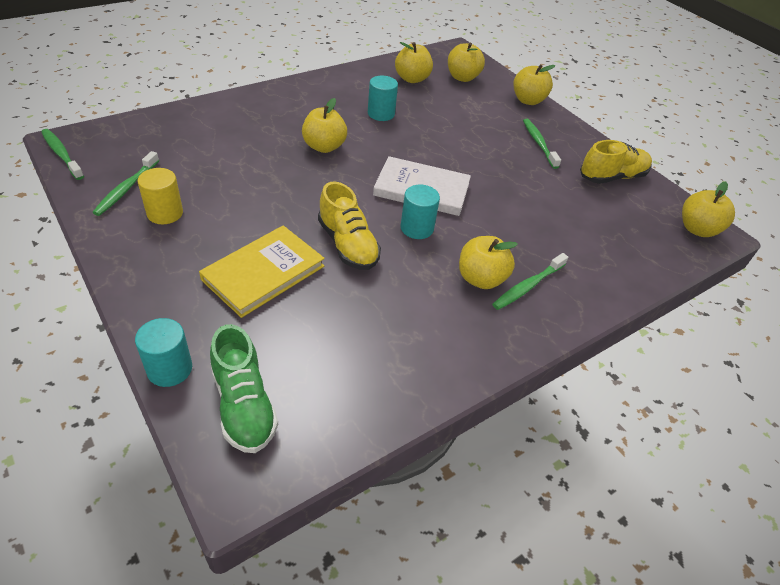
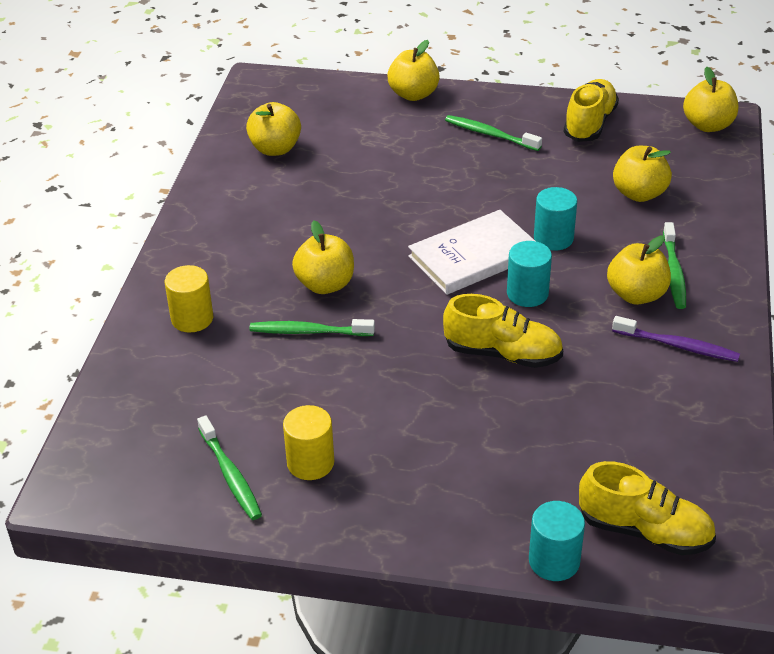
camera: 40 degrees left, 5 degrees down
(62, 154) = (96, 503): green toothbrush -> green toothbrush (309, 332)
(241, 117) = (192, 319): none -> yellow cylinder
(244, 405) = (644, 531): green shoe -> yellow shoe
(264, 273) = (484, 433): yellow book -> none
(381, 114) = (314, 210): turquoise cylinder -> turquoise cylinder (553, 238)
(456, 326) = (677, 345): none -> purple toothbrush
(462, 77) = (318, 112): yellow apple -> yellow apple (639, 194)

